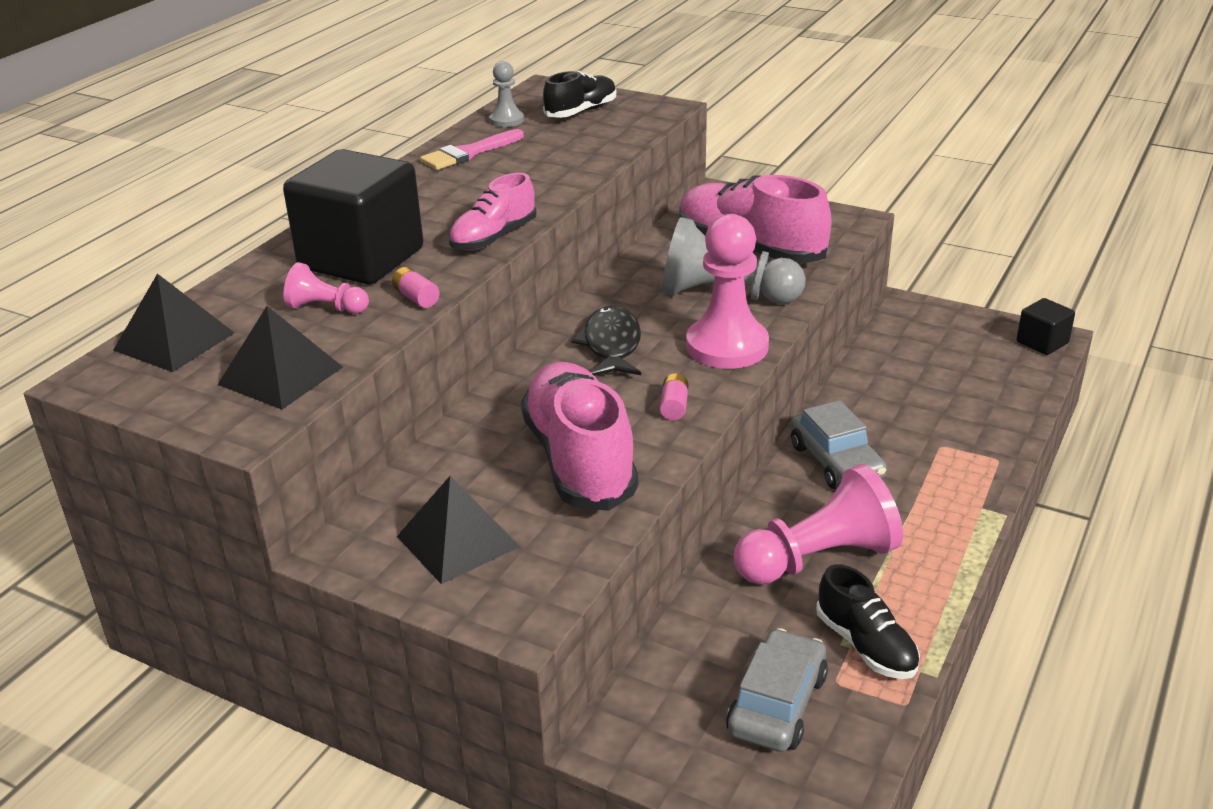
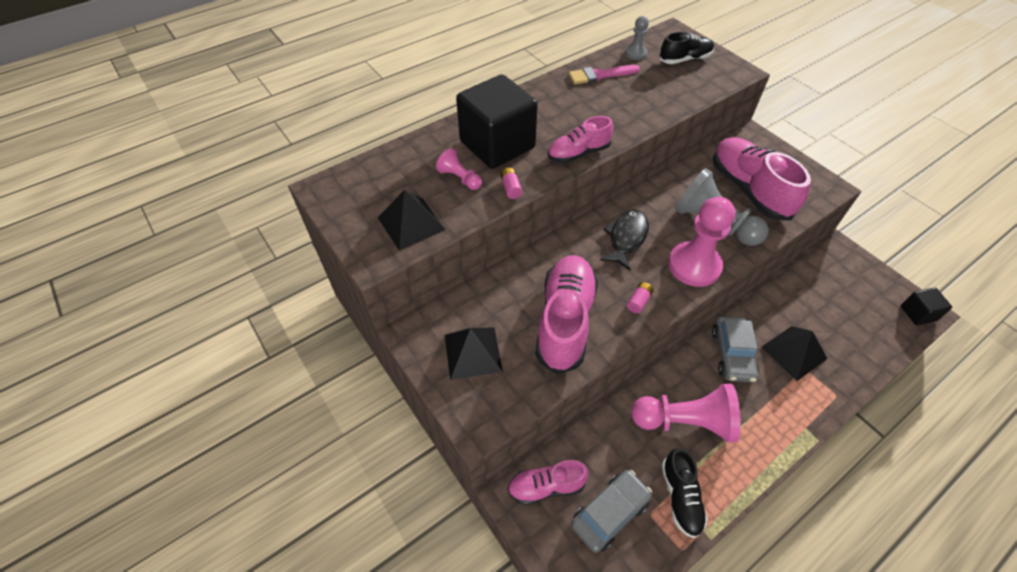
camera: 25 degrees right, 20 degrees up
(174, 341) = (372, 175): black pyramid -> black pyramid (794, 352)
(662, 711) = (546, 486): none -> pink shoe

